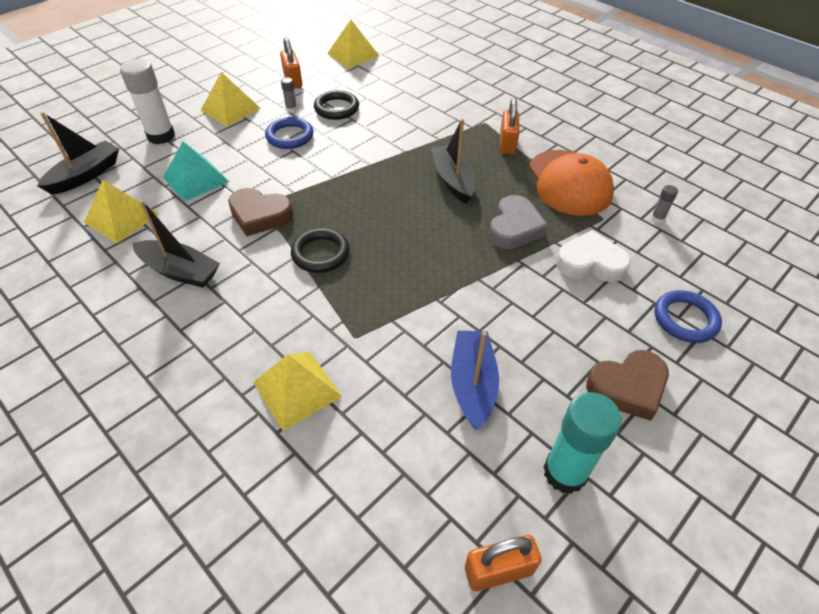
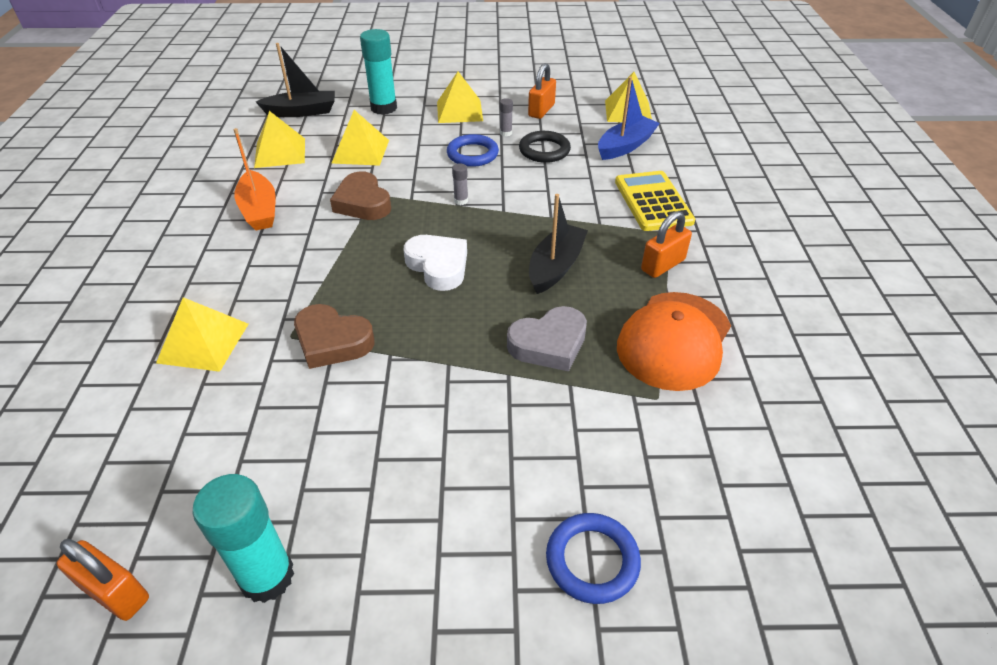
camera: 45 degrees right, 5 degrees down
(161, 136) = (384, 108): white glue stick -> turquoise glue stick
(180, 271) = (259, 210): black boat -> orange boat
(196, 179) = (361, 151): turquoise pyramid -> yellow pyramid
(320, 253) = (361, 258): black ring -> none
(450, 108) = (653, 202): none -> yellow calculator
(472, 384) = (312, 441): blue boat -> blue boat (625, 146)
(590, 263) = (575, 428): white heart -> white heart (438, 266)
(627, 387) = (429, 565): brown heart -> brown heart (332, 341)
(657, 218) = (725, 442): grey glue stick -> grey glue stick (461, 201)

